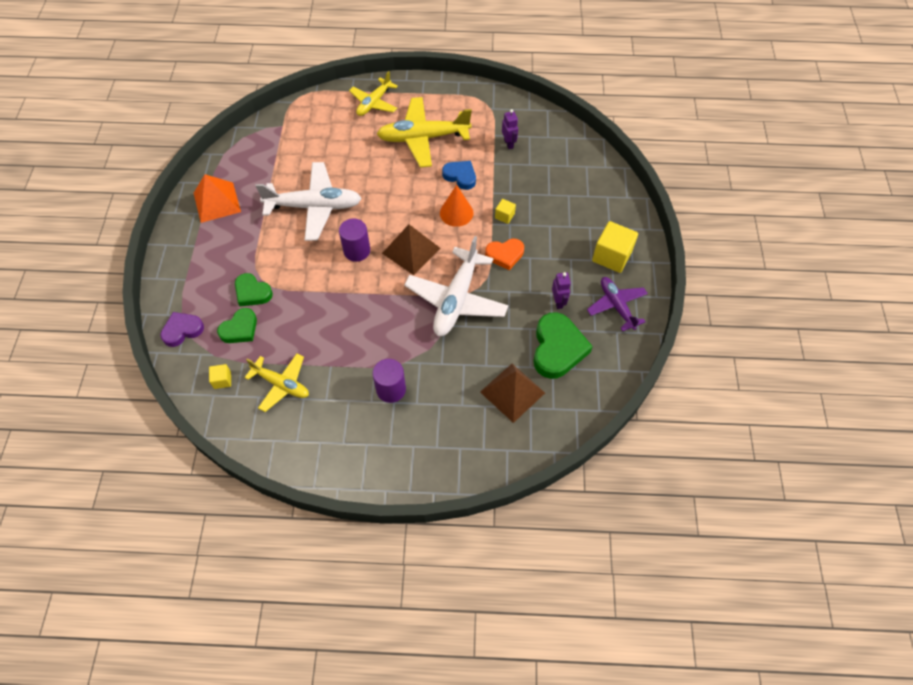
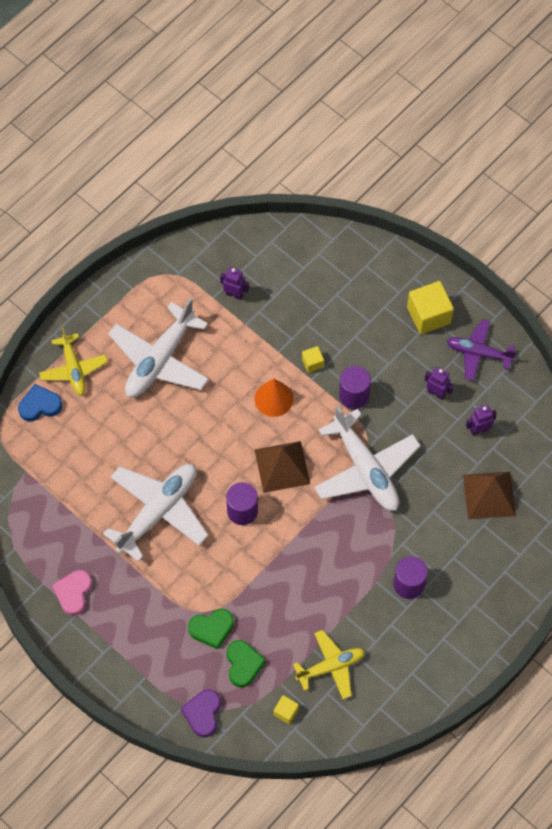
camera: 50 degrees left, 5 degrees up
(217, 202) = (73, 593): orange pyramid -> pink heart
(423, 138) = (159, 360): yellow plane -> white plane
(460, 176) = (235, 363): blue heart -> blue heart (40, 405)
(505, 255) = (354, 395): orange heart -> purple cylinder
(557, 348) = (479, 430): green heart -> purple robot

